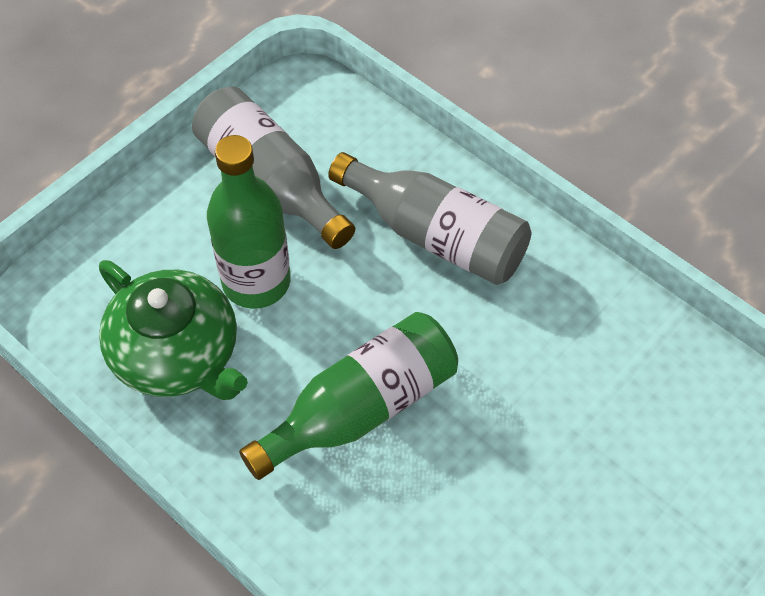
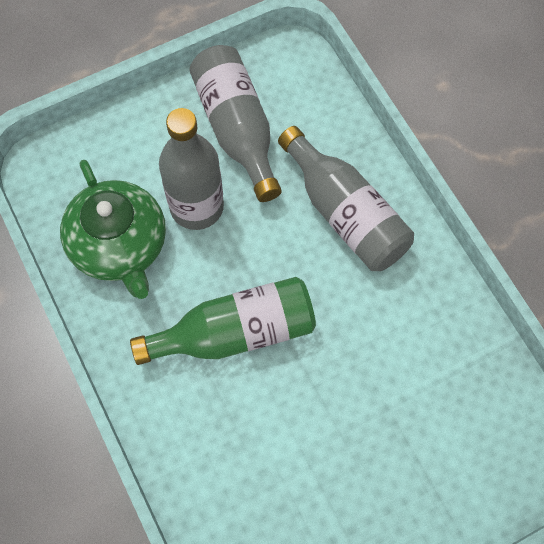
camera: 20 degrees right, 10 degrees up
(256, 282) = (197, 207): green bottle -> grey bottle

